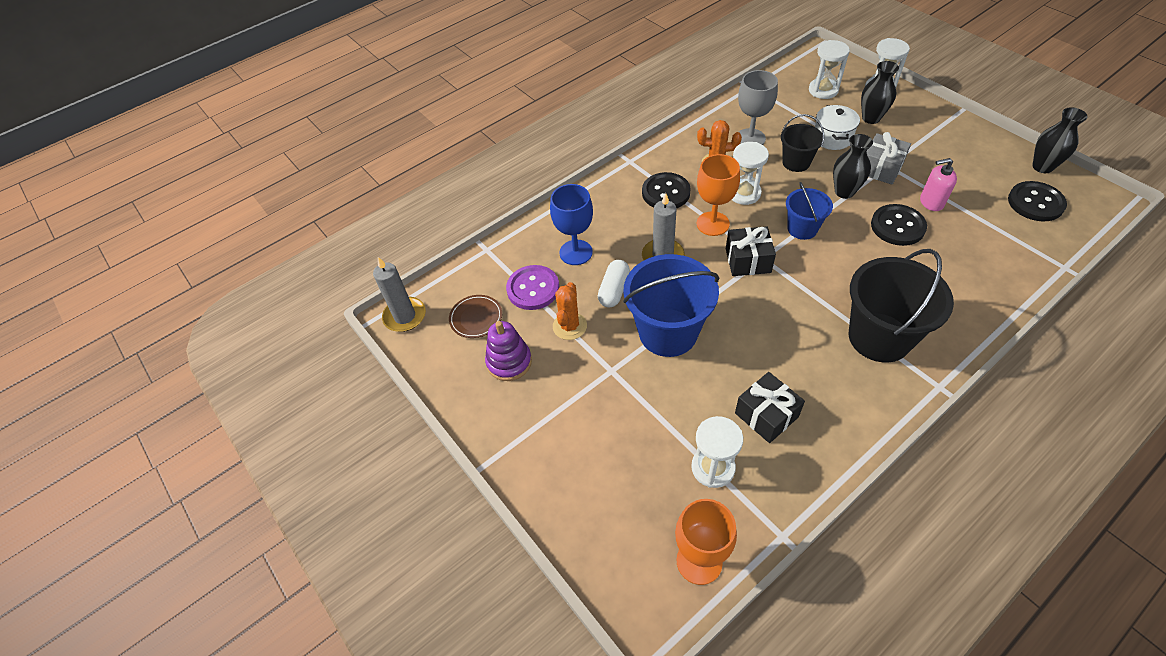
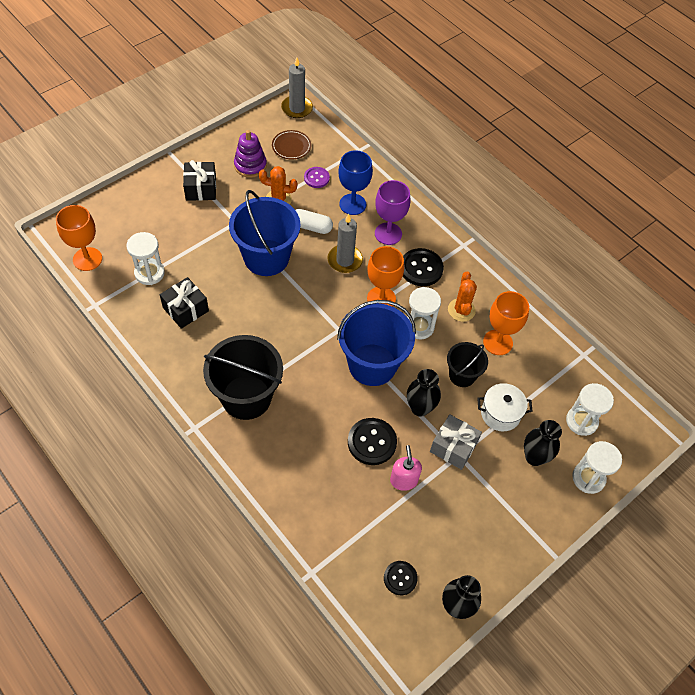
camera: 80 degrees right, 5 degrees up
(533, 289) = (316, 178): purple button -> purple button, size x0.63
(619, 220) = (388, 234): none -> purple goblet
(748, 260) = (336, 318): black gift -> black gift (201, 188)
(750, 138) = (497, 342): grey goblet -> orange goblet
(802, 228) = (372, 364): blue bucket -> blue bucket, size x1.81
(1035, 203) = (400, 578): black button -> black button, size x0.63

